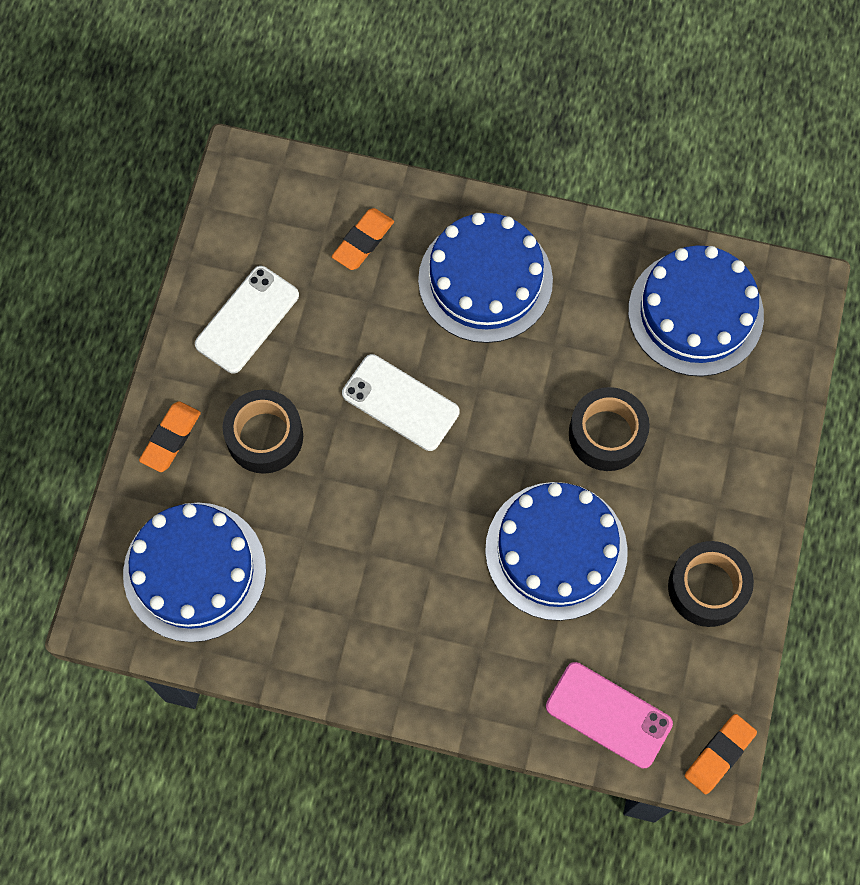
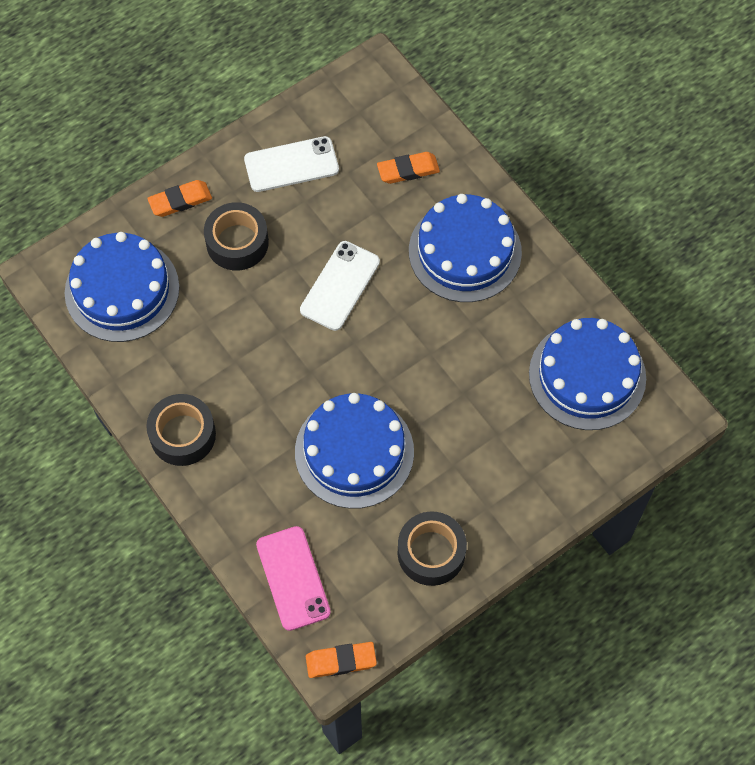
camera: 40 degrees right, 5 degrees down
(400, 403) = (340, 286): white phone -> white phone turned 45 degrees clockwise
(607, 434) = (455, 406): black tape -> black tape (183, 435)

